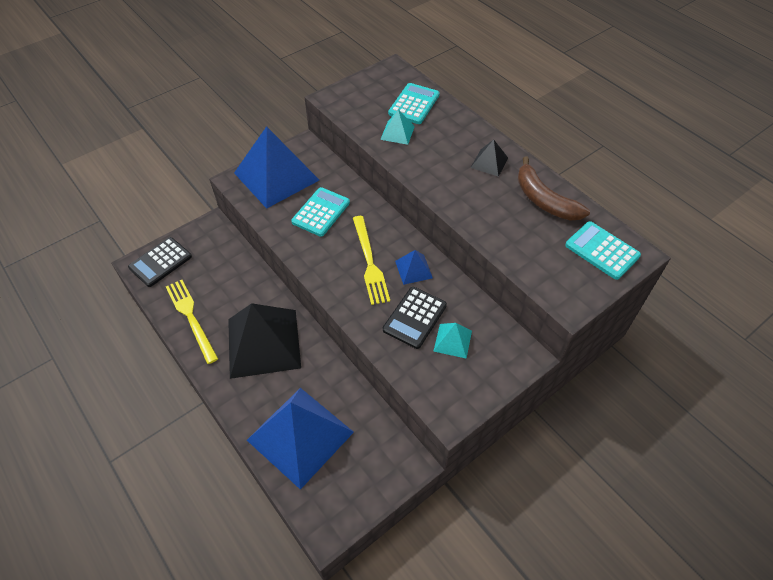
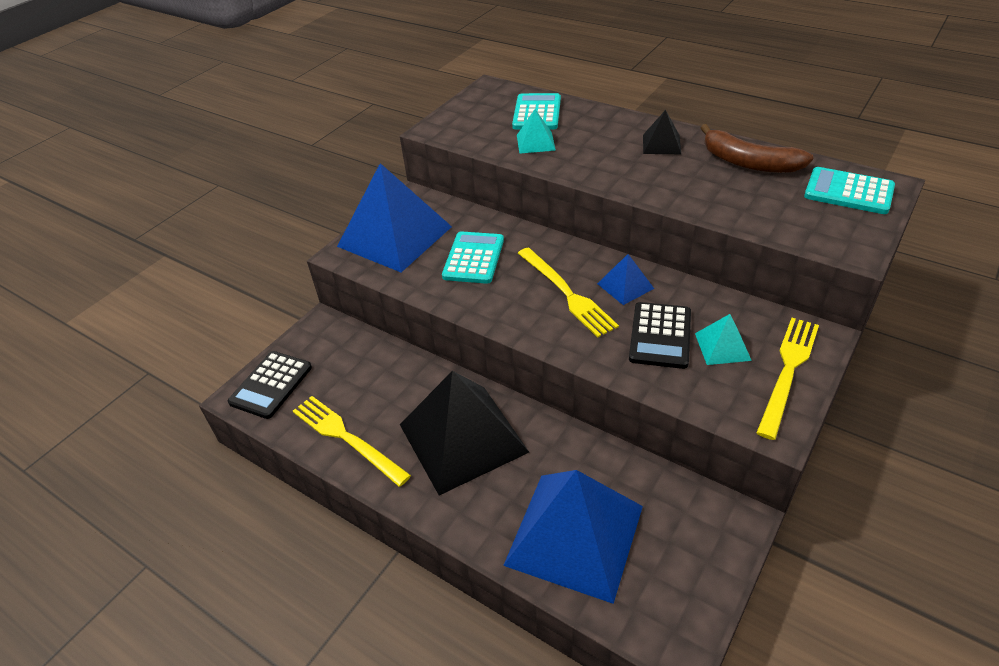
camera: 15 degrees left, 10 degrees down
(486, 375) = (788, 371): none -> yellow fork

